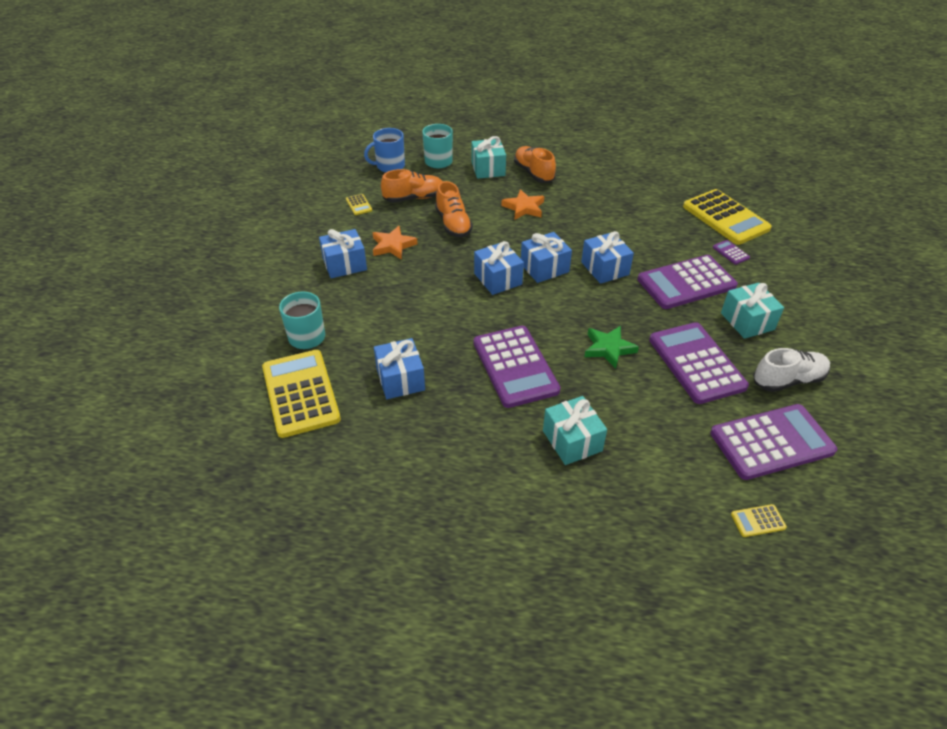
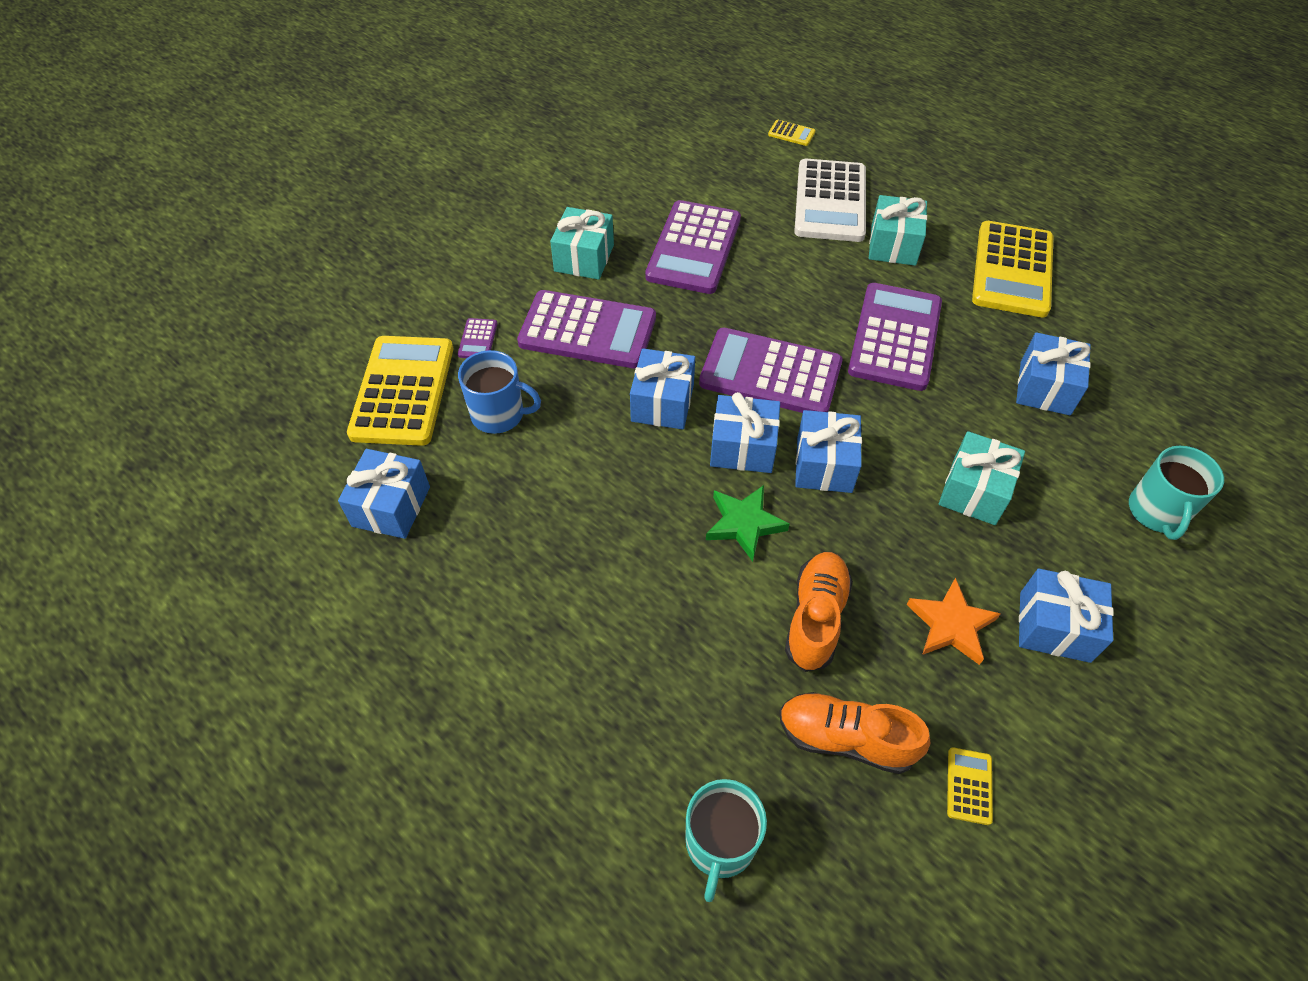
camera: 145 degrees left, 10 degrees up
(301, 393) = (1182, 430): yellow calculator -> yellow calculator (1012, 270)
(389, 166) = (839, 897): blue mug -> blue mug (499, 414)
(488, 169) = (638, 743): turquoise gift -> turquoise gift (974, 491)
(524, 208) = (666, 586): orange star -> none
(533, 173) = (566, 670): orange shoe -> none
(608, 348) = (769, 305): green star -> green star (744, 524)
(652, 457) = (830, 201): none -> white calculator
(662, 183) = (391, 506): none -> blue gift
(771, 442) = (711, 165): purple calculator -> purple calculator (770, 373)
(788, 380) = (627, 195): white shoe -> none

